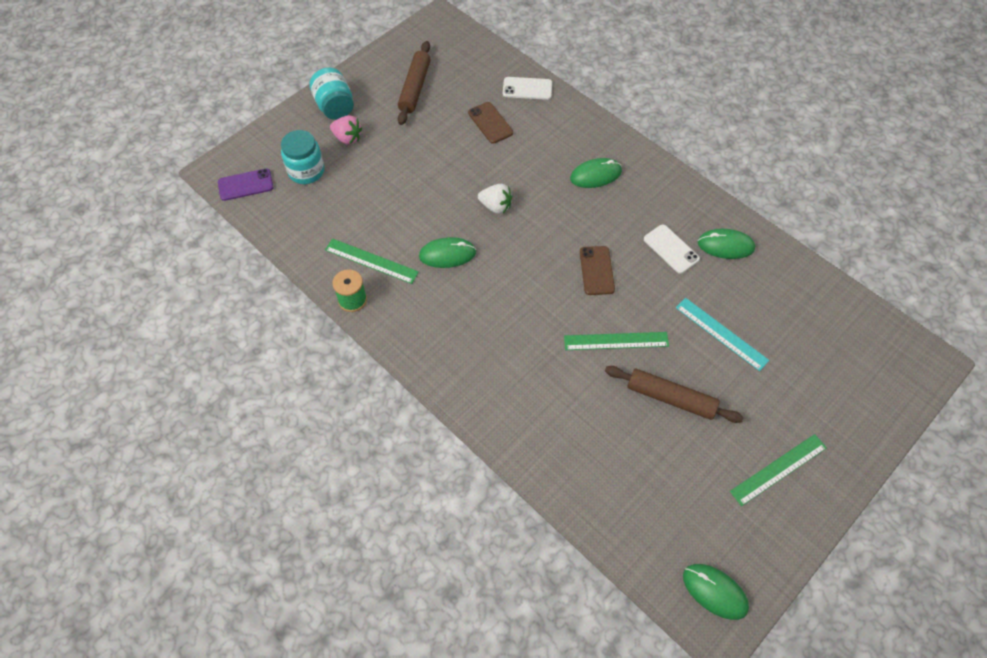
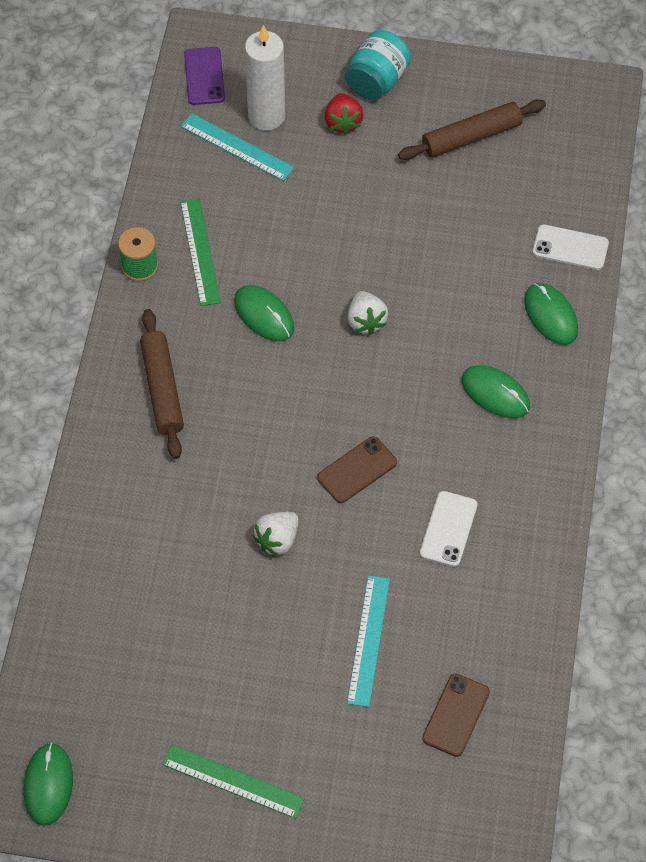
camera: 55 degrees right, 0 degrees up
(245, 185) = (204, 76): purple phone -> purple phone turned 45 degrees clockwise
(306, 171) = (266, 116): turquoise jar -> white candle
(313, 198) = (237, 147): none -> turquoise ruler
(347, 138) = (343, 122): pink strawberry -> red strawberry
(490, 123) = (483, 243): brown phone -> brown phone (456, 715)
(527, 88) = (570, 247): white phone -> white phone turned 45 degrees counterclockwise
(616, 341) = (277, 540): green ruler -> white strawberry
(670, 398) = (244, 631): brown rolling pin -> brown rolling pin (162, 389)
(725, 245) = (500, 584): green mouse -> green mouse (550, 315)

